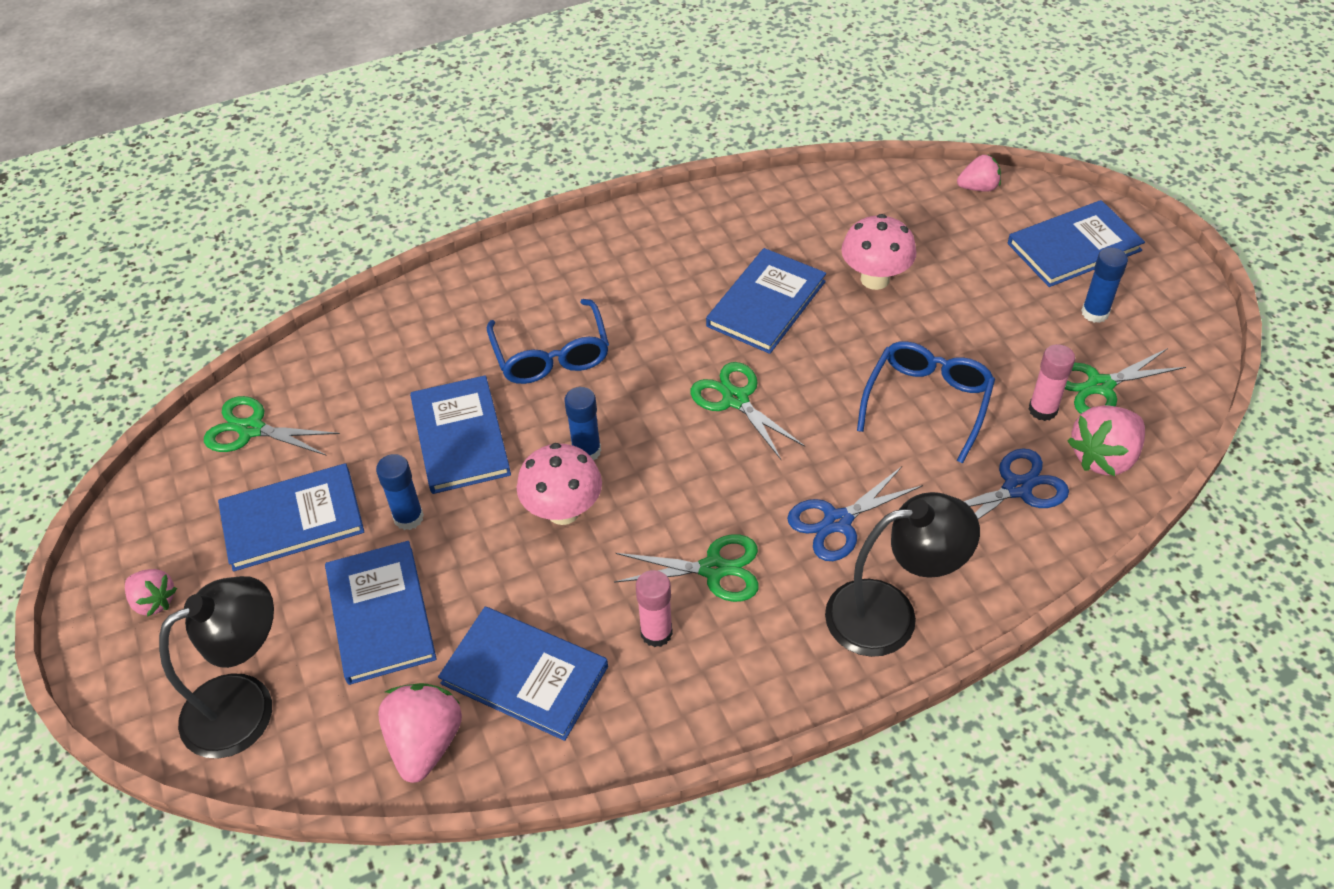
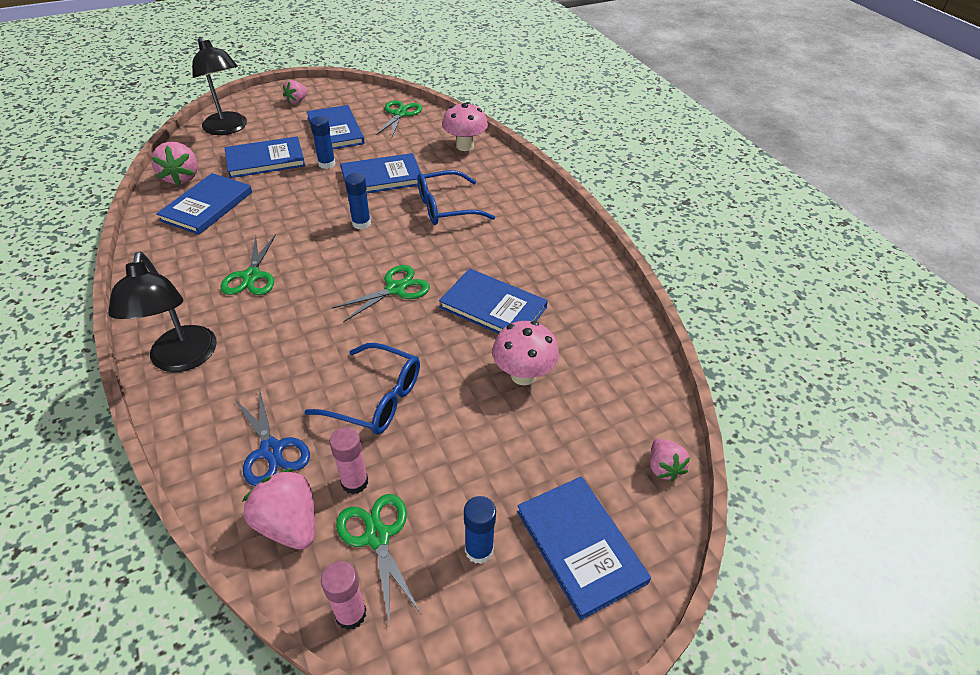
camera: 85 degrees right, 5 degrees down
(425, 743) = (181, 178): pink strawberry -> pink strawberry turned 75 degrees clockwise
(563, 511) = (316, 216): pink mushroom -> pink mushroom (465, 146)
(656, 633) = (213, 252): pink glue stick -> pink glue stick (351, 614)
(837, 522) = (271, 337): blue scissors -> none

